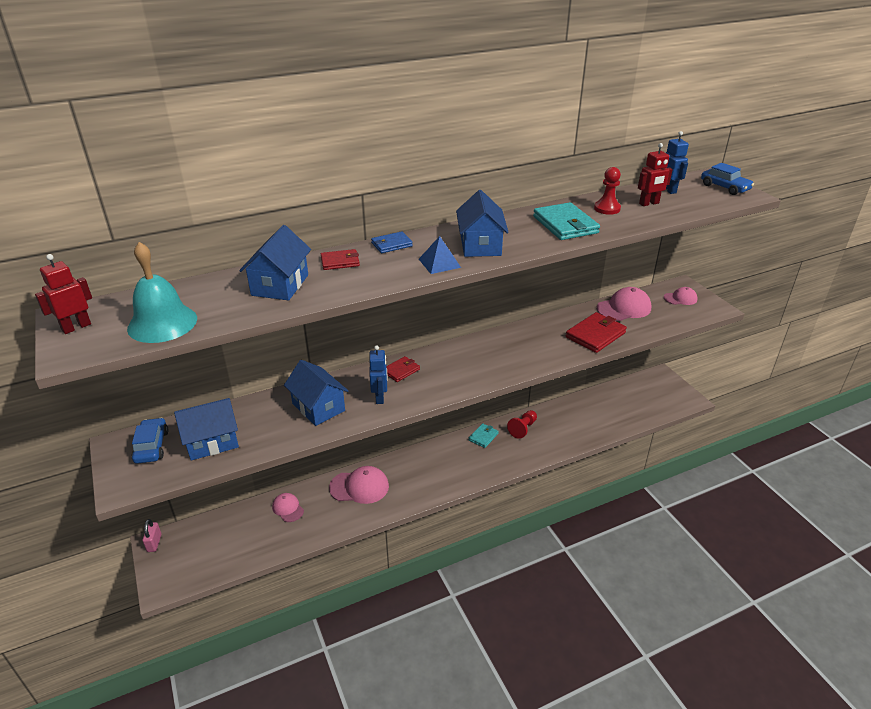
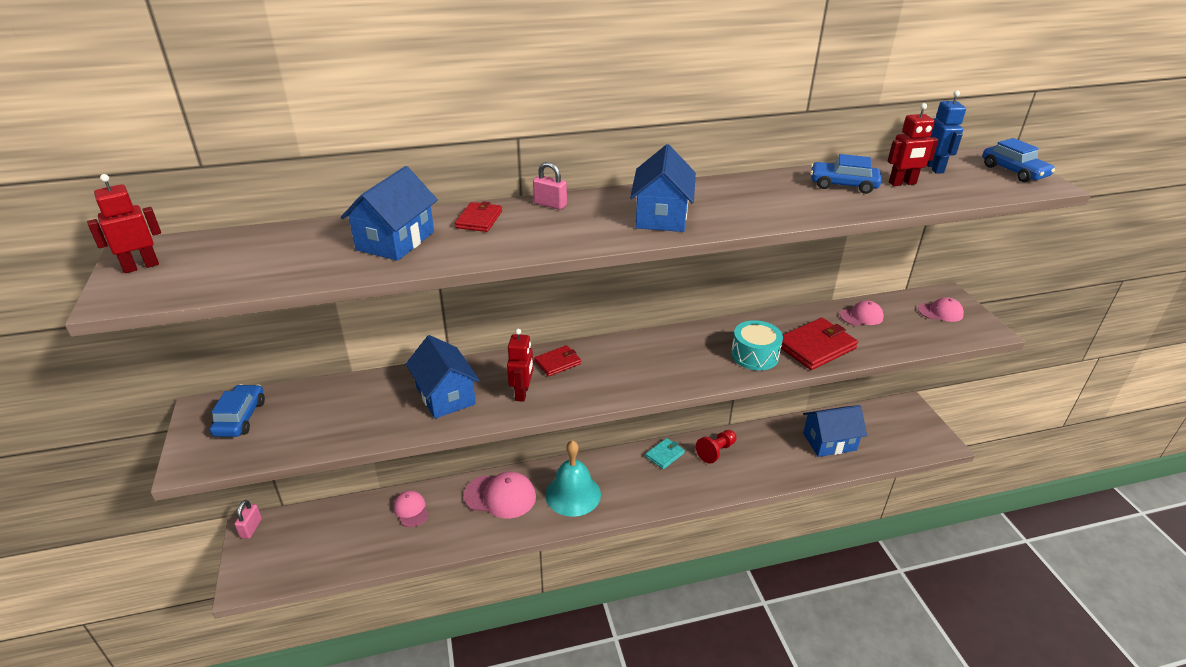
camera: 10 degrees right, 0 degrees up
(162, 323) = (238, 272): turquoise bell -> turquoise bell (573, 494)
(212, 442) = (309, 422): blue house -> blue house (829, 442)
(340, 262) = (479, 219): red wallet -> red wallet turned 75 degrees counterclockwise
(380, 397) = (522, 393): blue robot -> red robot
(391, 244) = (550, 204): blue wallet -> pink padlock
(439, 263) = (601, 233): blue pyramid -> none
(551, 347) = (754, 355): none -> turquoise drum
(565, 225) = (781, 200): turquoise wallet -> none
(607, 208) = (843, 185): red pawn -> blue car
(624, 308) = (861, 316): pink cap -> pink cap, size x0.60

